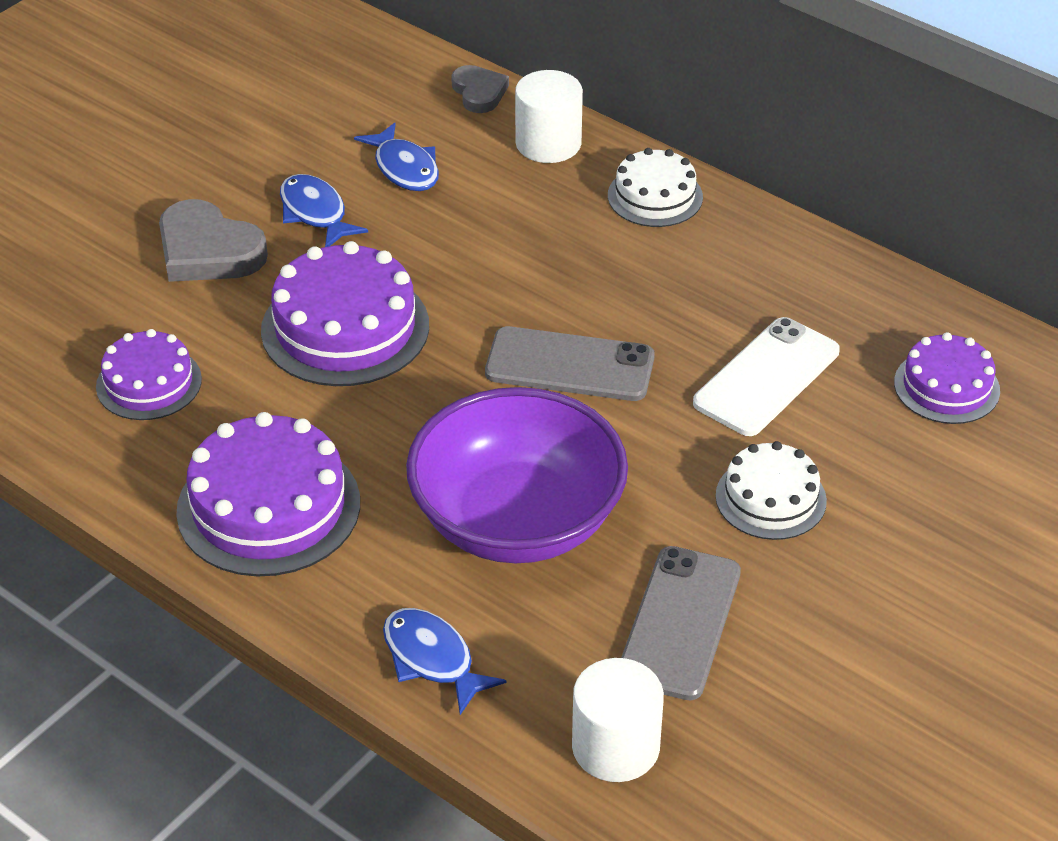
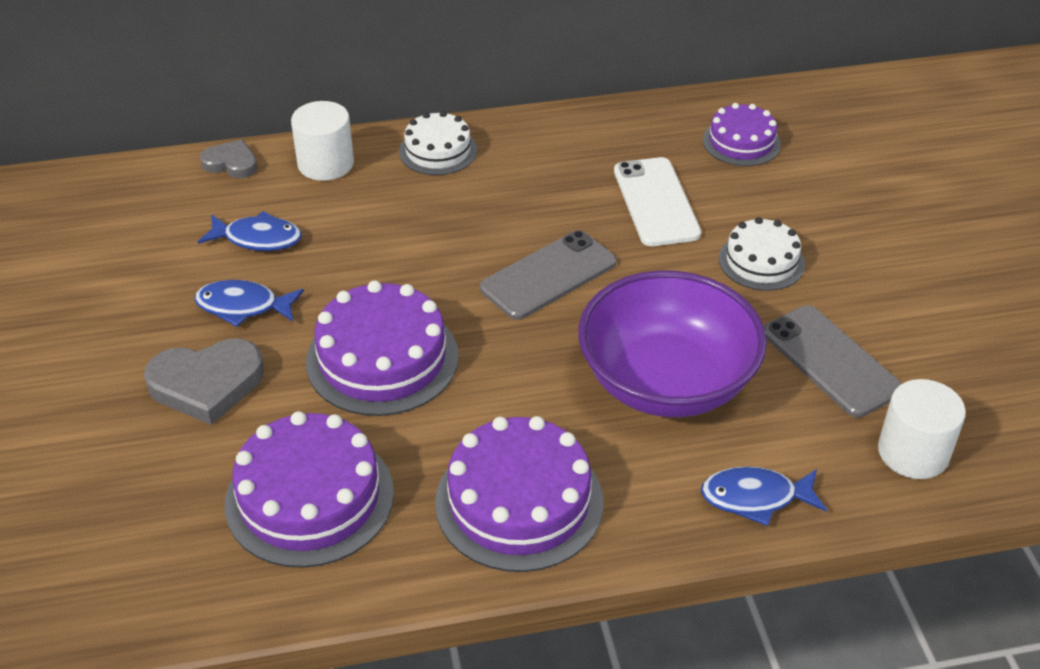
camera: 50 degrees left, 0 degrees up
(149, 383) = (309, 498): purple cake -> purple cake, size x1.65

